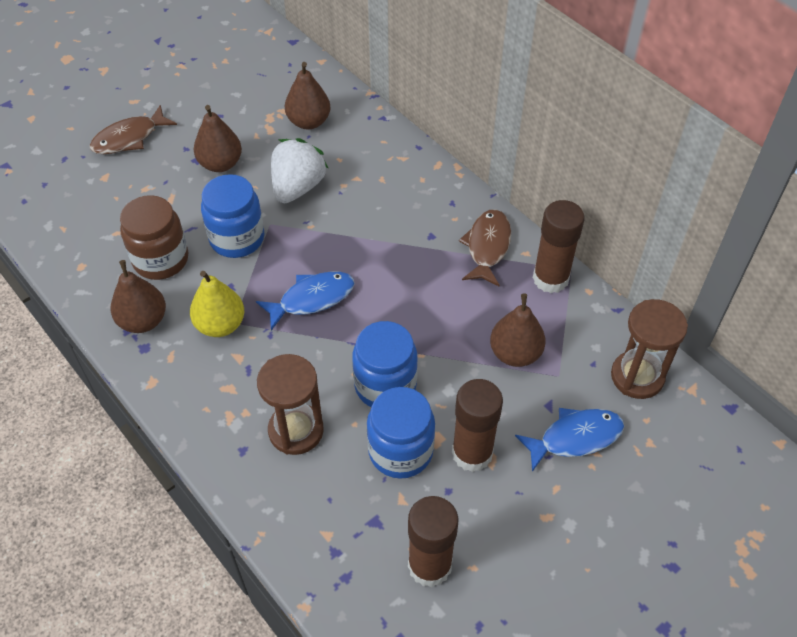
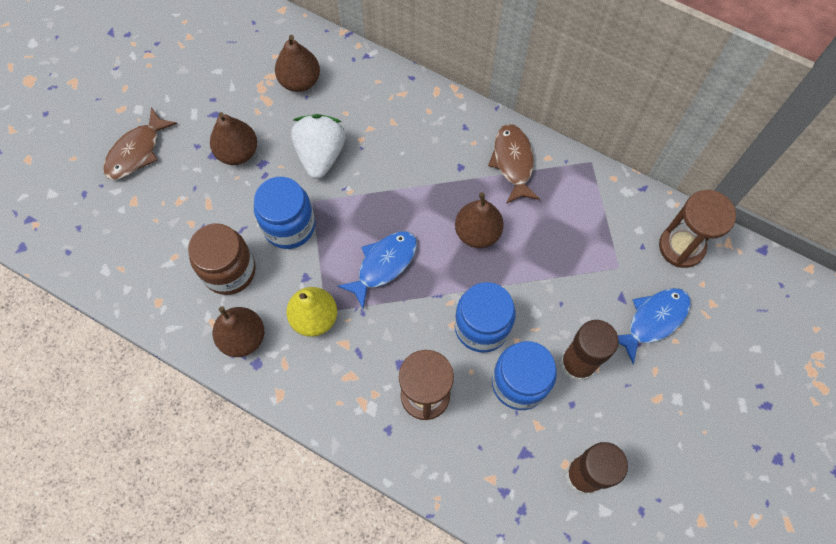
camera: 20 degrees left, 15 degrees up
(515, 353) = (576, 259): brown pear -> brown pear (477, 233)
(550, 278) = (578, 176): brown glue stick -> none

